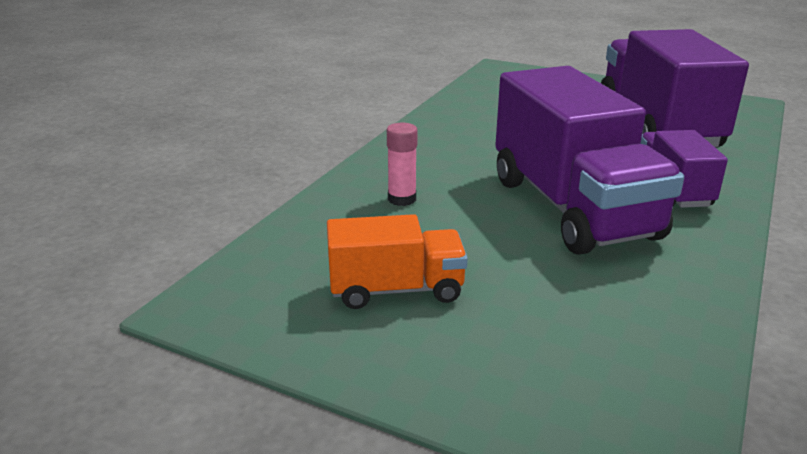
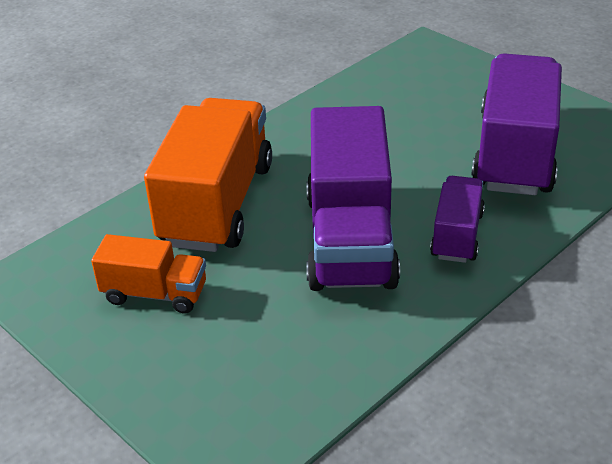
camera: 20 degrees right, 10 degrees up
(402, 199) = (217, 204): pink glue stick -> orange truck

